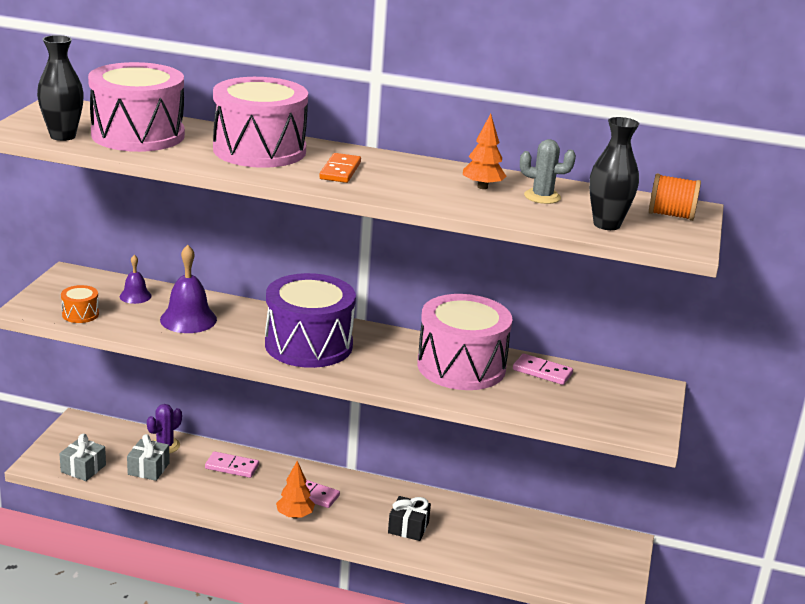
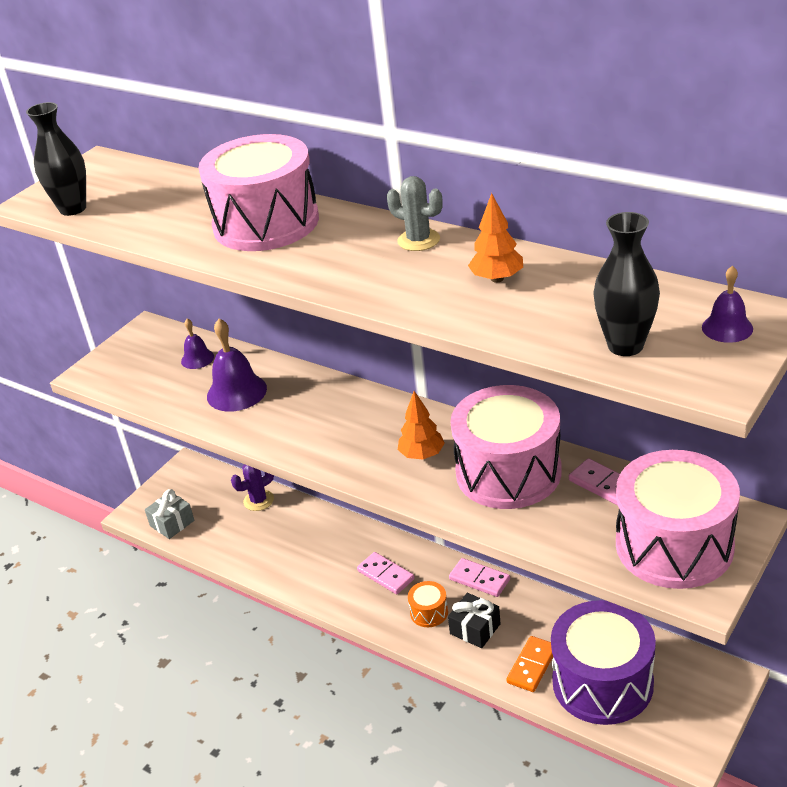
camera: 25 degrees right, 10 degrees up
(80, 314) = (134, 382): orange drum -> orange drum (429, 612)
(138, 135) = (150, 203): pink drum -> pink drum (674, 545)
(148, 469) = (233, 528): grey gift -> none
(232, 467) = (315, 532): pink domino -> pink domino (479, 579)
(295, 515) = (358, 601): orange tree -> orange tree (422, 455)
(308, 345) = (347, 432): purple drum -> purple drum (602, 682)
(340, 171) = (338, 254): orange domino -> orange domino (532, 666)
(542, 197) = (565, 295): grey cactus -> grey cactus (418, 240)
(671, 215) = (727, 328): orange spool -> purple bell

